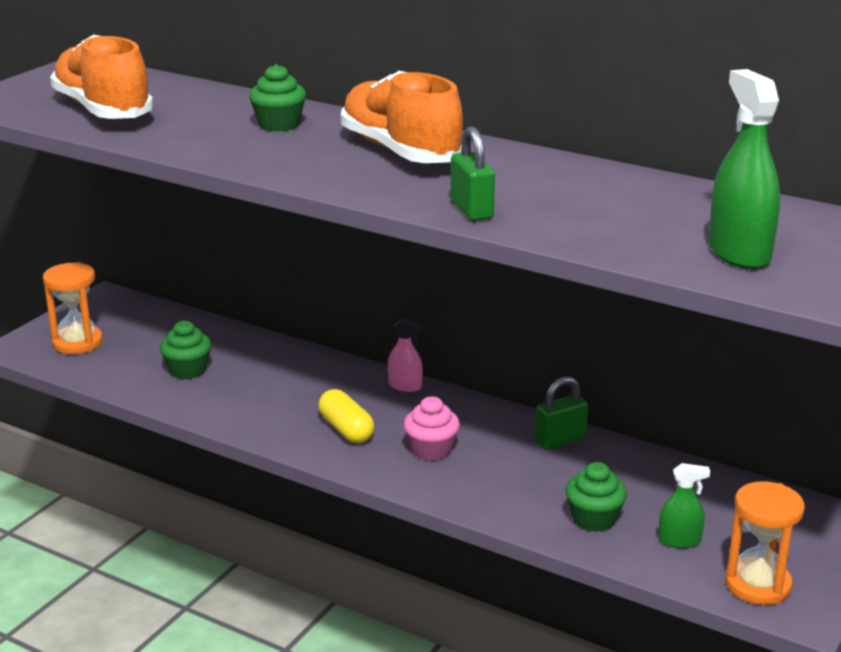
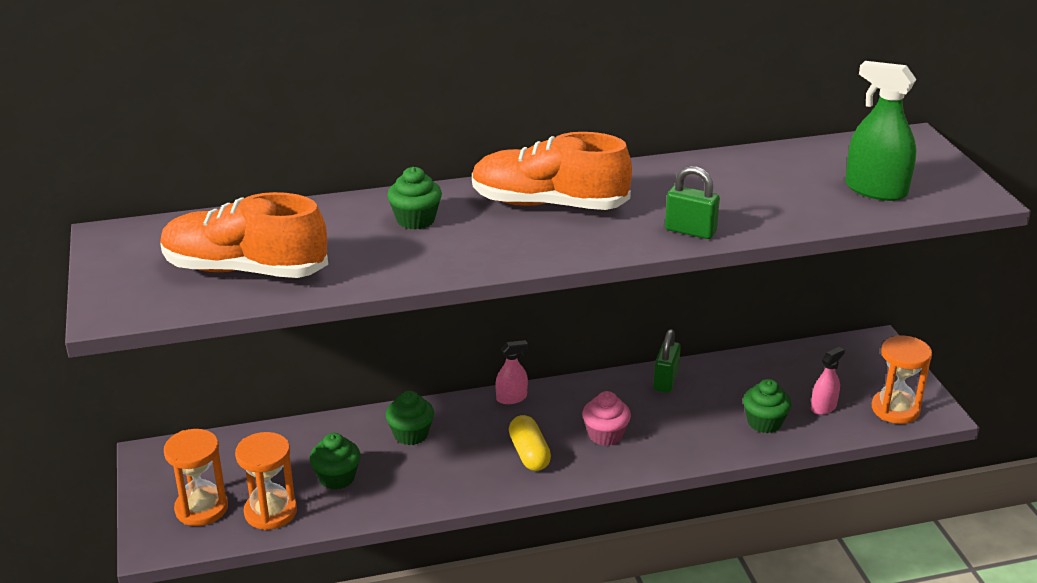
camera: 45 degrees left, 5 degrees up
(111, 367) = (270, 512): none -> orange hourglass
(286, 370) = (411, 434): none -> green cupcake
(346, 429) = (529, 454): yellow capsule -> yellow capsule turned 60 degrees clockwise
(679, 540) = (823, 407): green spray bottle -> pink spray bottle

